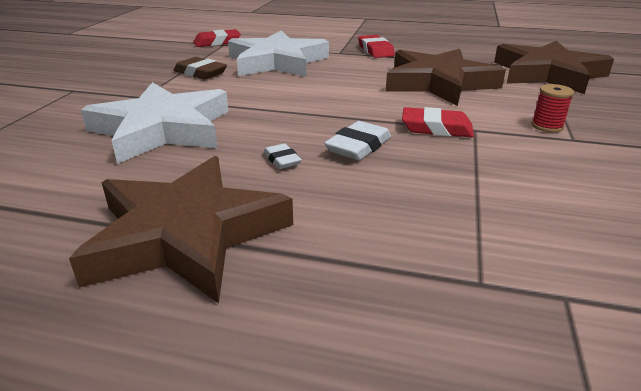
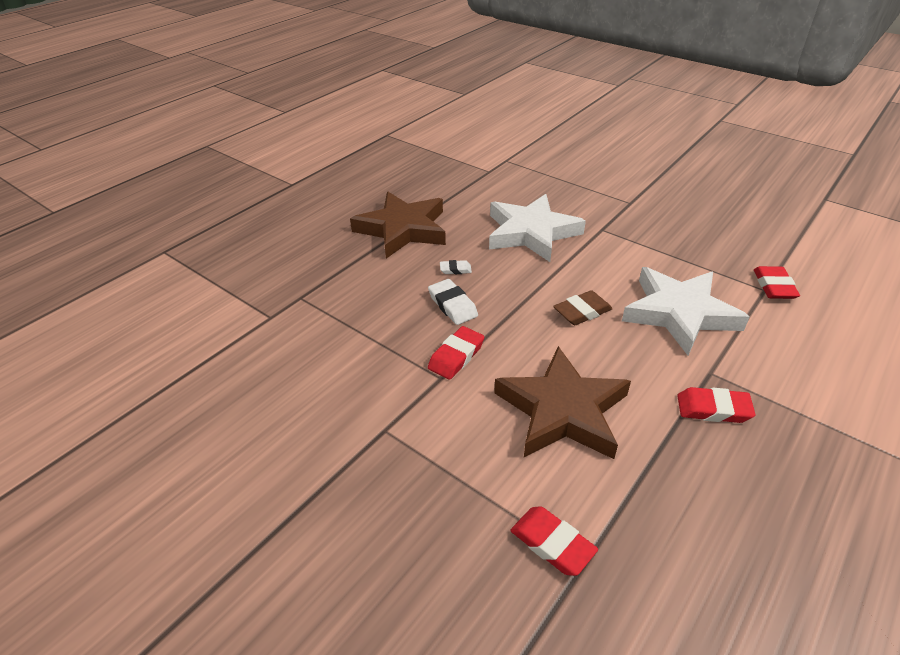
camera: 115 degrees right, 10 degrees up
(200, 73) = (655, 261): brown eraser -> brown eraser (582, 312)
(547, 74) = (552, 543): brown star -> red eraser
(547, 126) = (416, 429): red spool -> none

